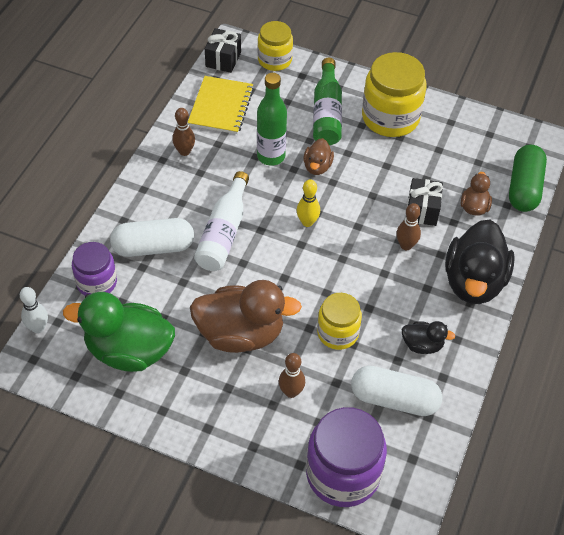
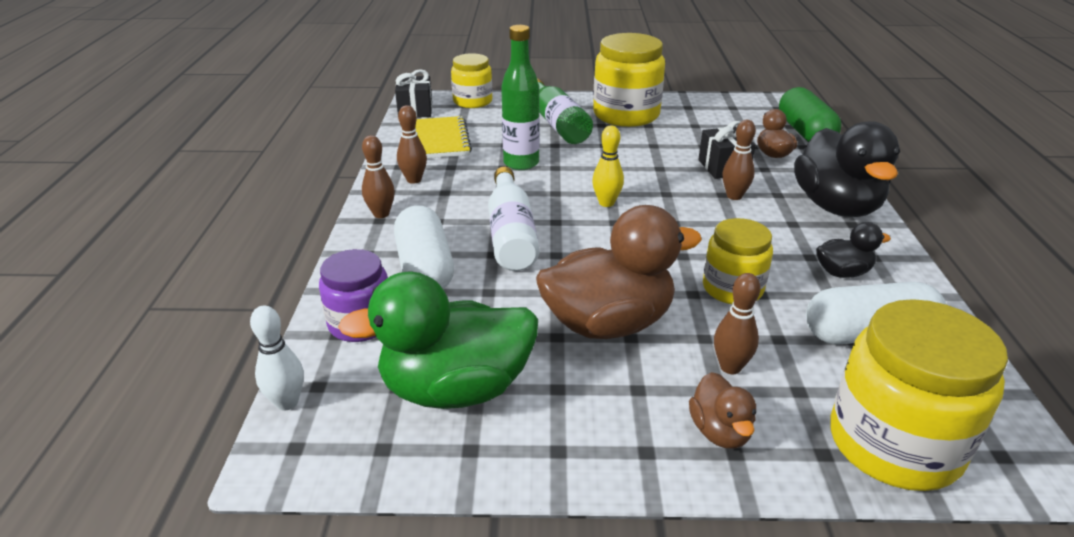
camera: 20 degrees left, 20 degrees down
(147, 183) = (381, 214): none -> brown bowling pin
(153, 247) = (425, 268): white capsule -> white capsule turned 75 degrees counterclockwise
(317, 167) = (580, 160): brown duck -> brown duck (720, 432)
(343, 474) = (894, 444): purple jar -> yellow jar

